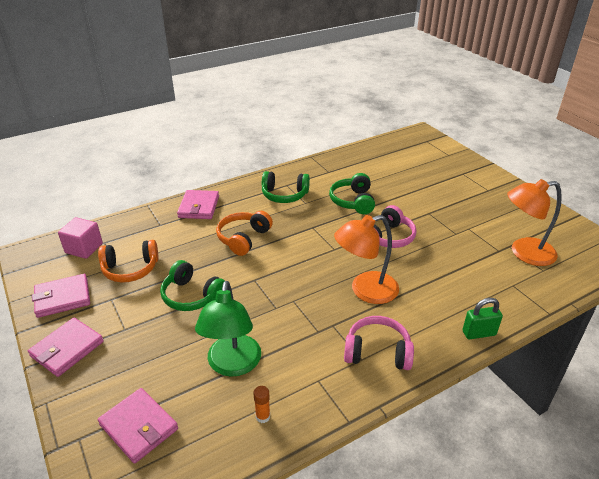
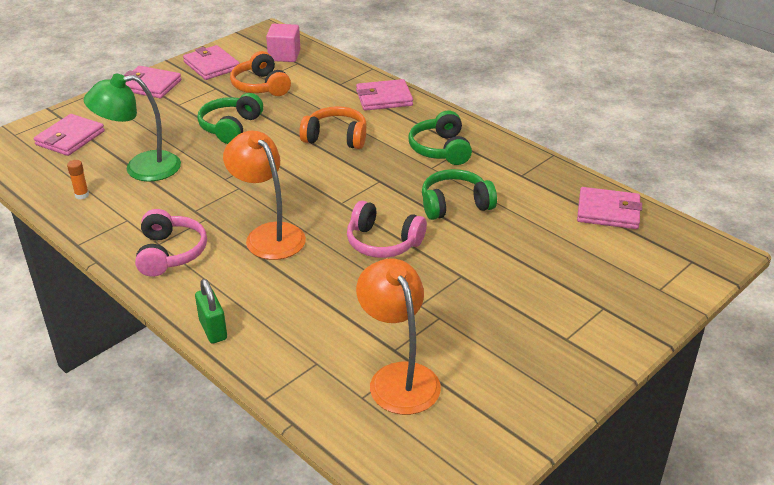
camera: 75 degrees right, 0 degrees up
(376, 153) = (608, 211): none -> pink wallet

